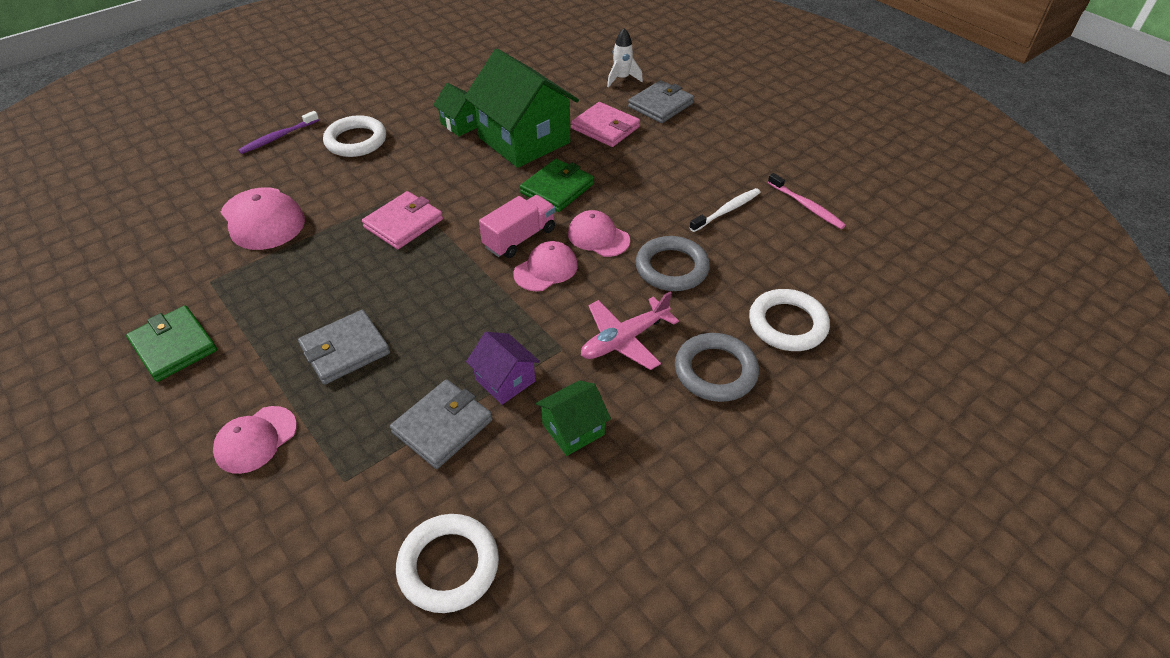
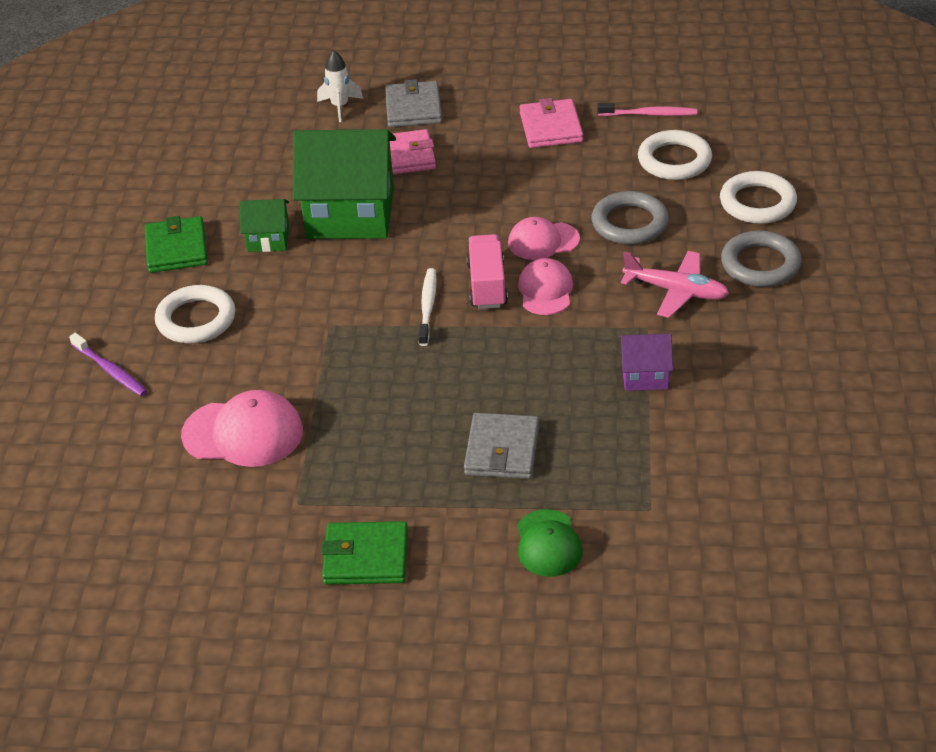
camera: 45 degrees left, 5 degrees down
(256, 439) = (548, 543): pink cap -> green cap
(278, 137) = (110, 370): purple toothbrush -> purple toothbrush turned 45 degrees counterclockwise
(403, 223) = (374, 344): pink wallet -> pink wallet (551, 127)
(442, 426) = (654, 431): grey wallet -> none
(448, 565) = (788, 486): white ring -> white ring (674, 160)
(557, 188) = (449, 230): green wallet -> green wallet (176, 248)
(573, 429) = (734, 364): green house -> none
(624, 340) = (676, 291): pink plane -> pink plane turned 75 degrees counterclockwise
(726, 211) = (601, 156): white toothbrush -> white toothbrush (427, 307)

